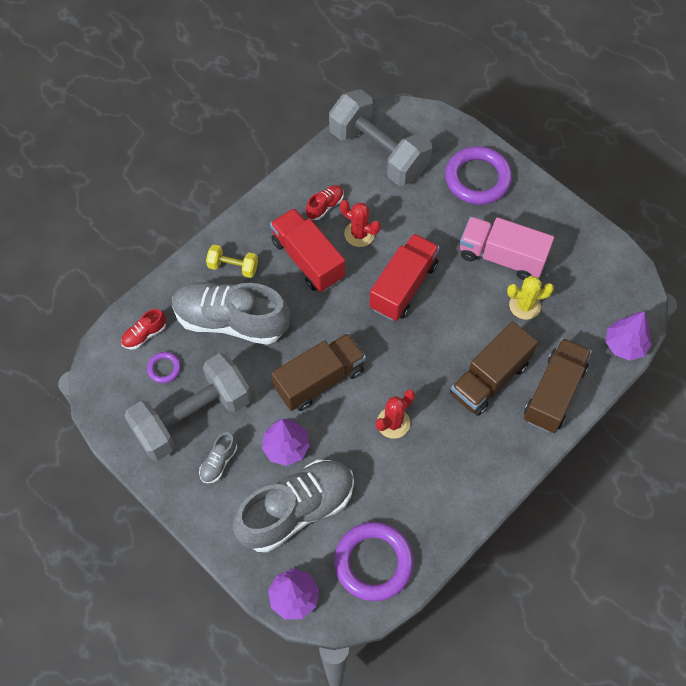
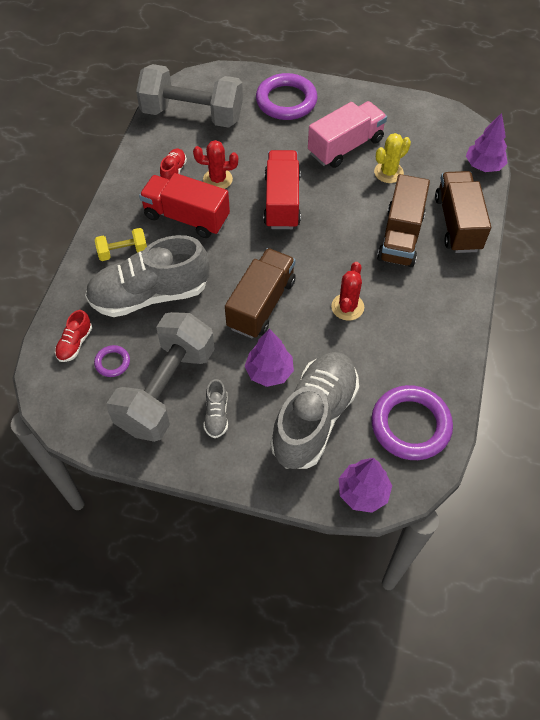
camera: 30 degrees left, 5 degrees down
(502, 257) = (345, 146): pink truck -> pink truck turned 150 degrees clockwise

